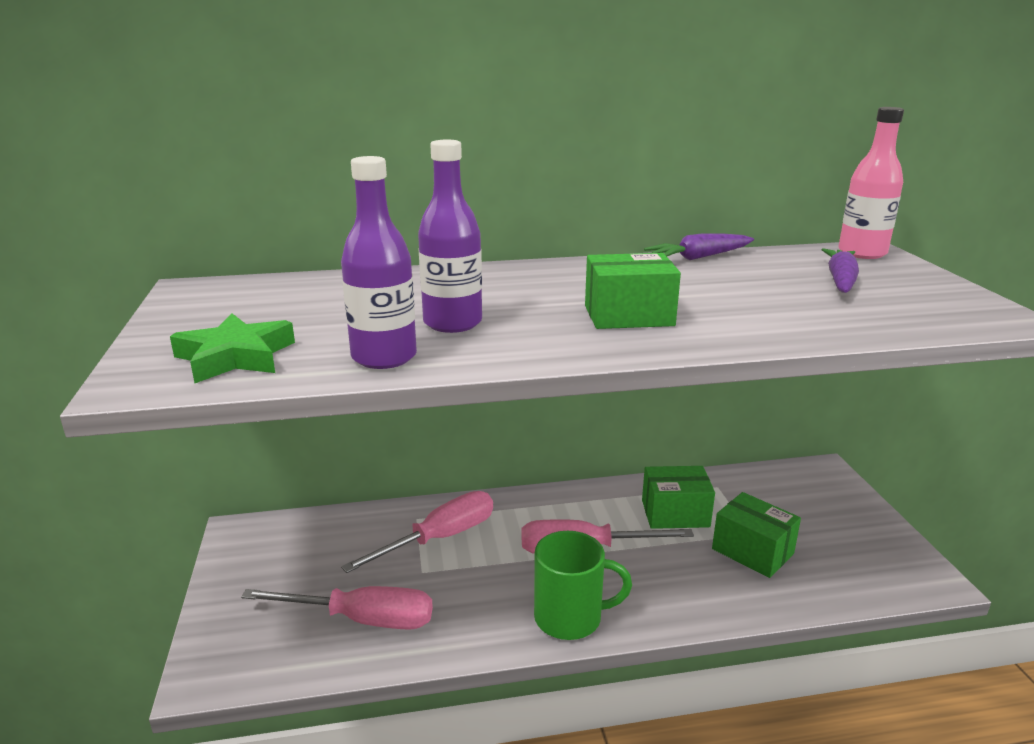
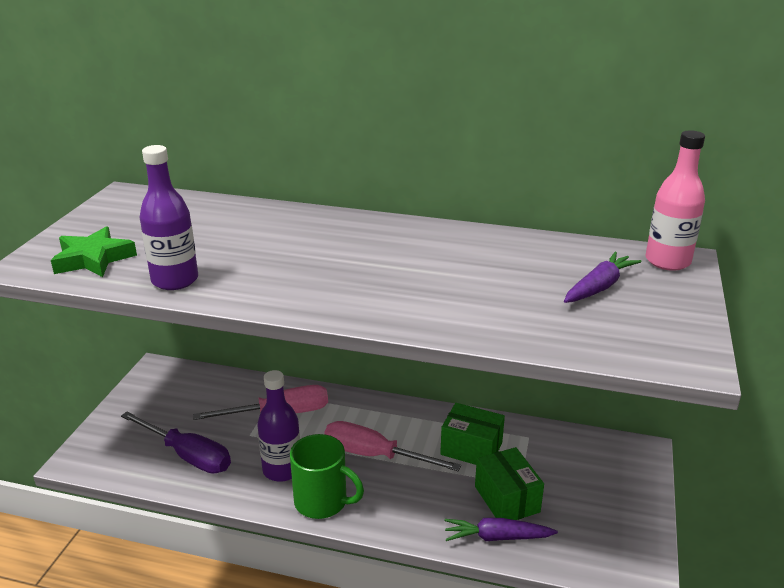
camera: 25 degrees right, 5 degrees up
(361, 619) = (187, 455): pink screwdriver -> purple screwdriver
(452, 323) = (248, 261): purple bottle -> purple bottle (282, 470)
(628, 316) = (376, 283): green box -> none
(699, 257) = (510, 236): purple carrot -> purple carrot (496, 537)

